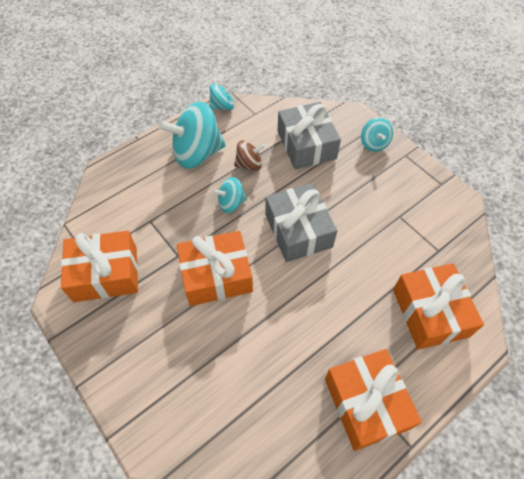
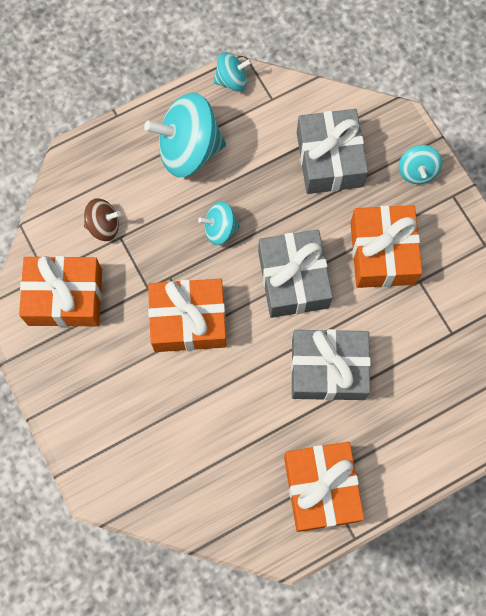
camera: 10 degrees right, 15 degrees up
(249, 164) = (251, 177): brown spinning top -> brown spinning top (103, 226)
(344, 295) = (328, 369): none -> grey gift
(430, 312) = (417, 405): orange gift -> orange gift (382, 253)

